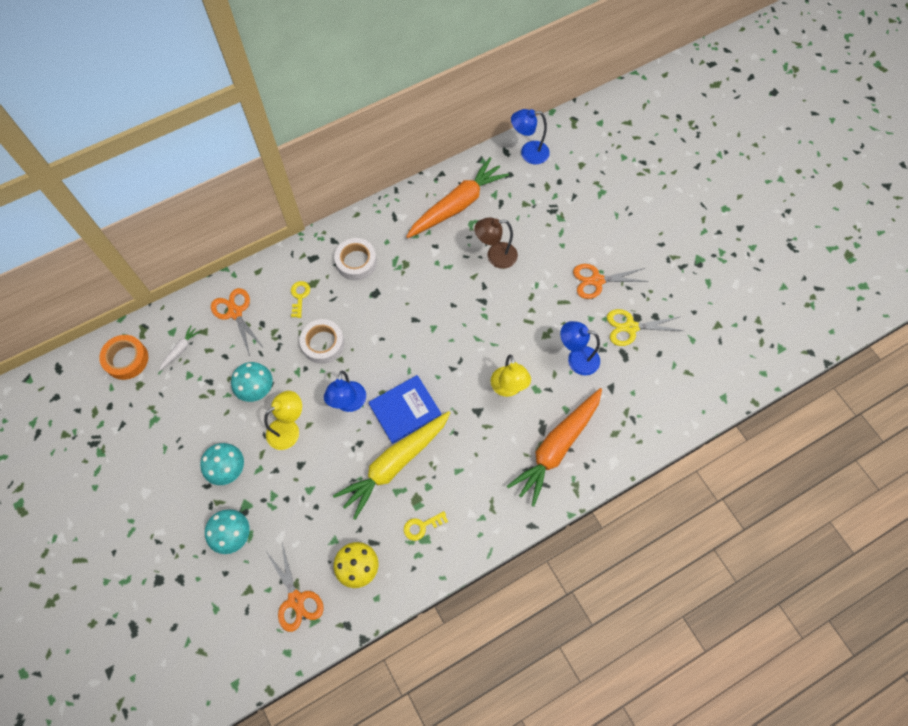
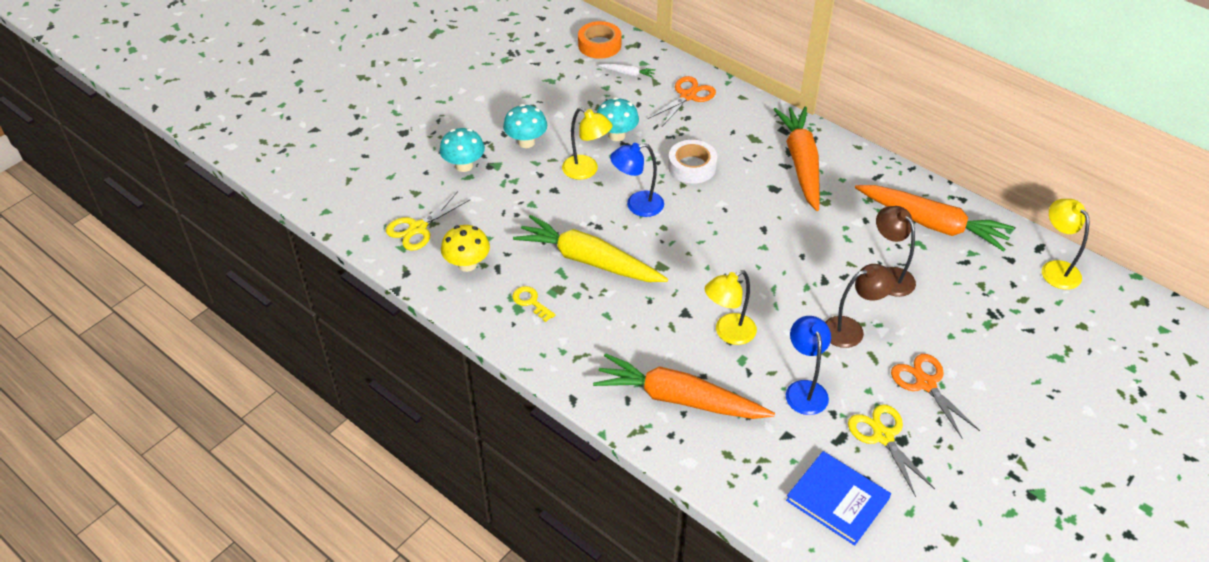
camera: 70 degrees right, 20 degrees down
(296, 600) = (418, 228): orange scissors -> yellow scissors
(299, 296) = (733, 134): yellow key -> none
(356, 262) = (801, 163): white tape -> orange carrot
(405, 410) = (654, 251): blue book -> blue book (837, 499)
(528, 153) = (1055, 269): blue lamp -> yellow lamp
(535, 304) = (851, 330): none -> brown lamp

